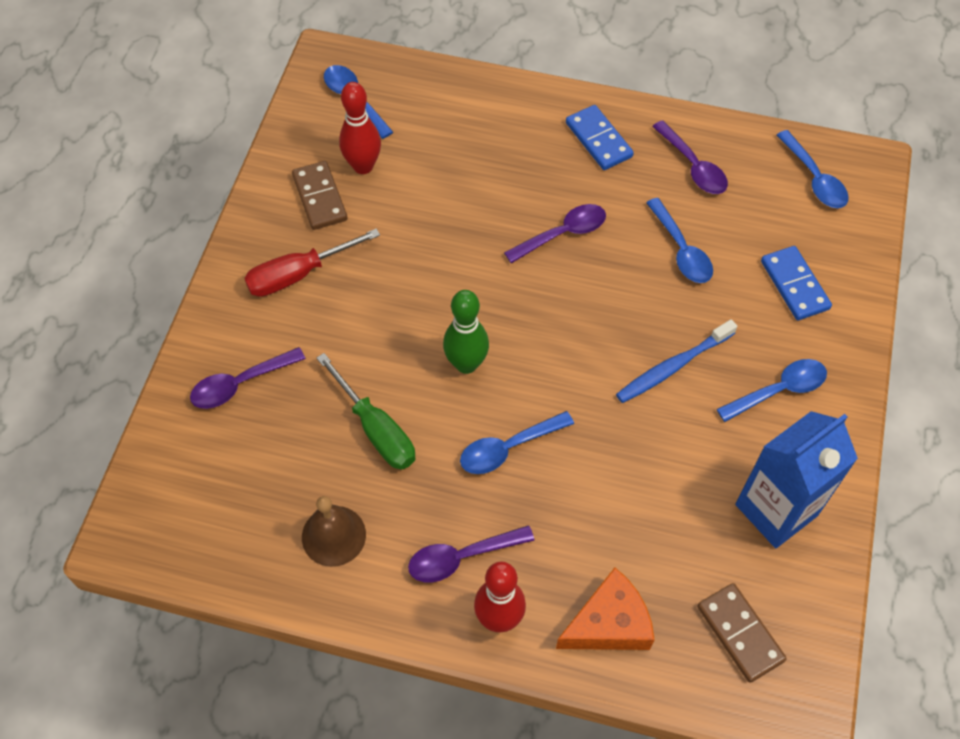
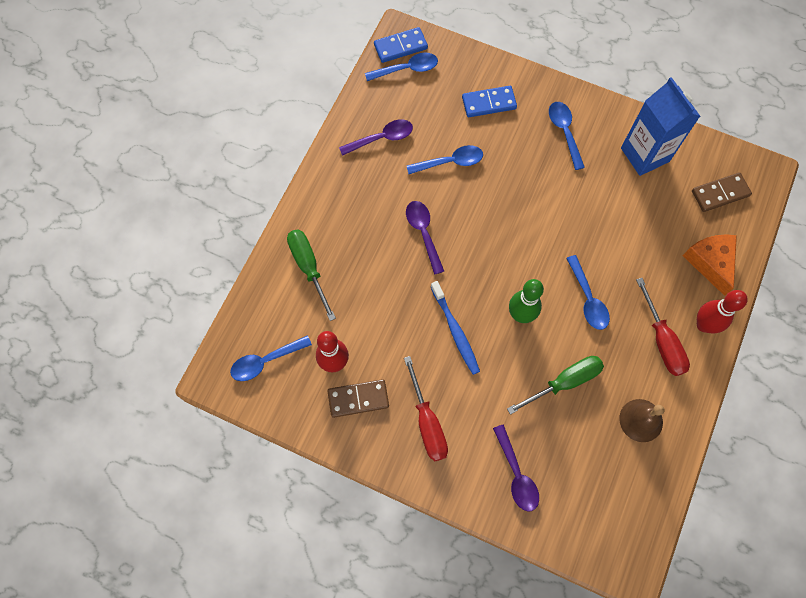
camera: 80 degrees left, 10 degrees up
(461, 557) = (662, 341): purple spoon -> red screwdriver
(484, 120) = (308, 267): none -> green screwdriver
(598, 140) = (345, 193): blue domino -> blue domino (400, 47)
(673, 366) = (539, 187): blue toothbrush -> blue toothbrush (455, 330)

